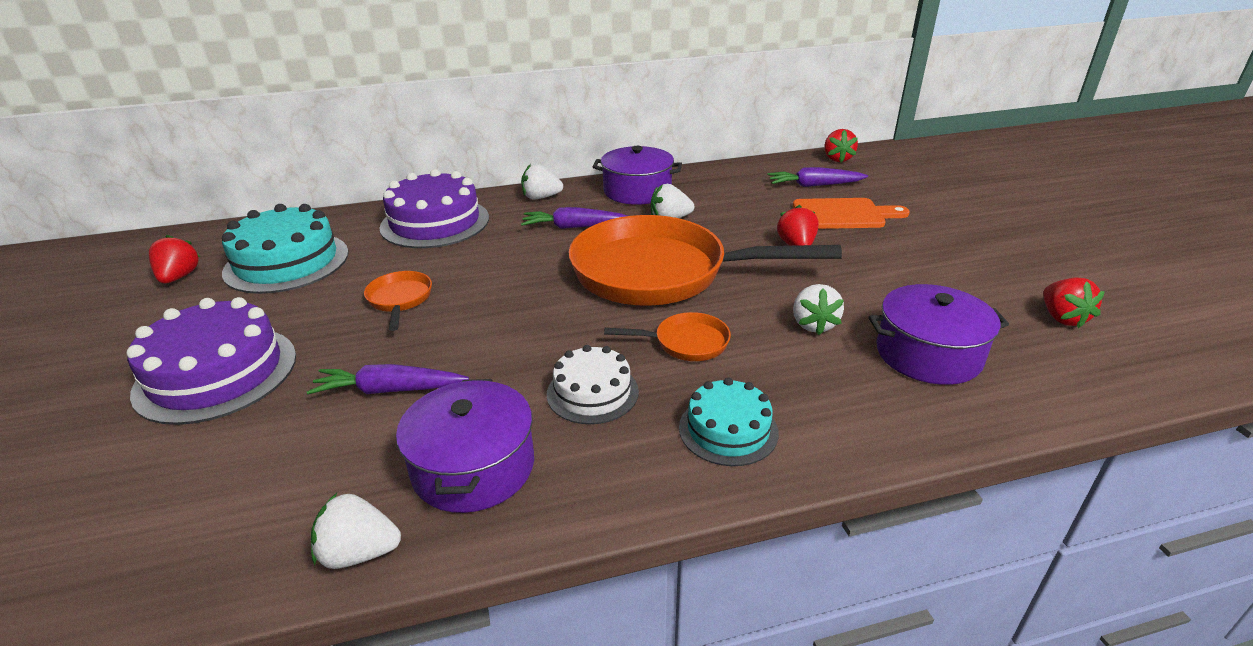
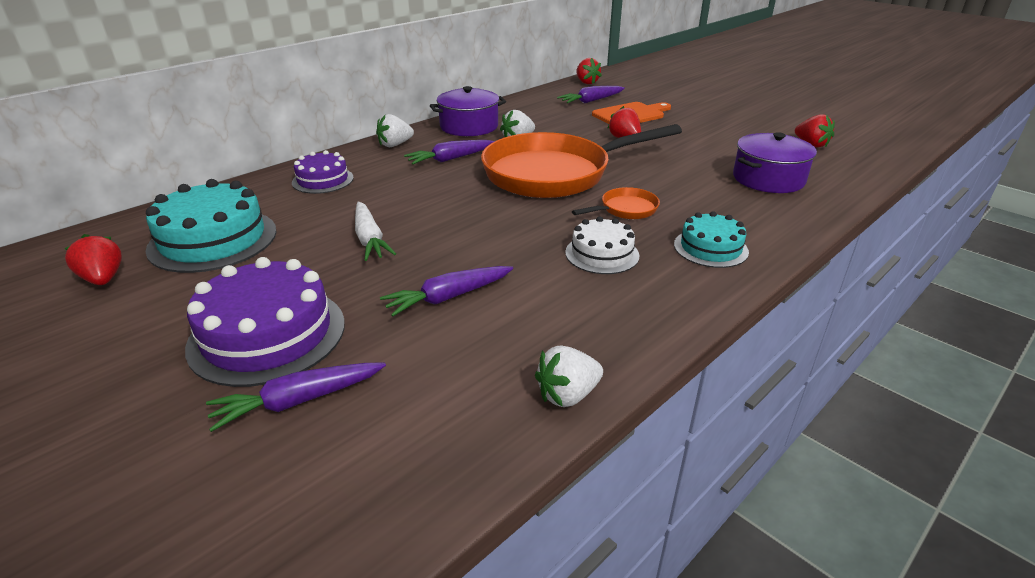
camera: 30 degrees left, 0 degrees up
(161, 451) = (299, 401): none -> purple carrot
(400, 300) = (369, 239): orange pan -> white carrot
(435, 222) = (323, 180): purple cake -> purple cake, size x0.59
(473, 467) = (579, 320): purple pot -> none
(813, 324) = (689, 180): white strawberry -> none

